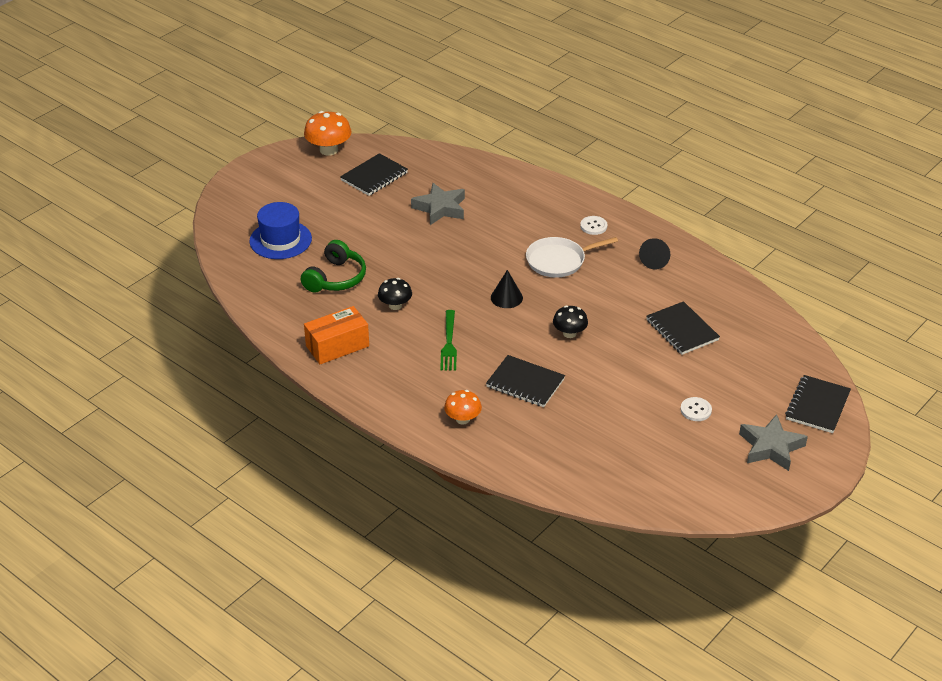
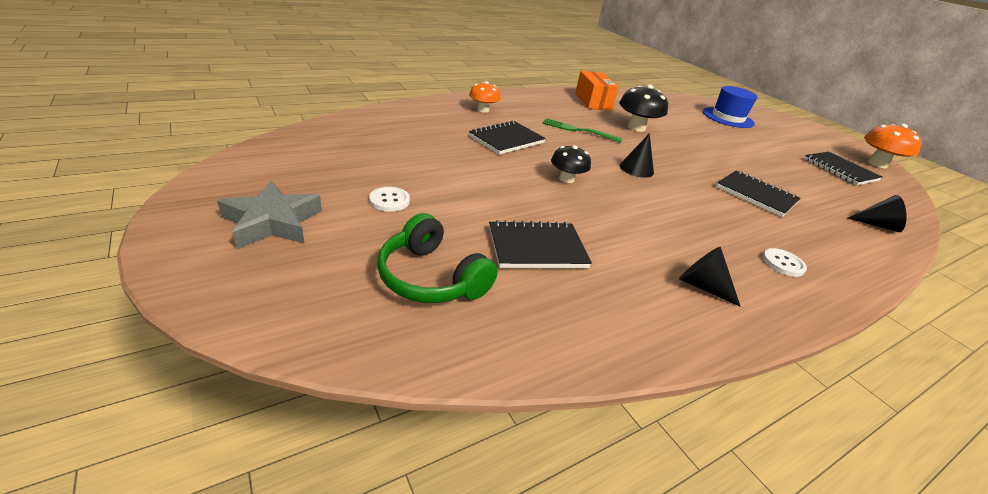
camera: 105 degrees right, 5 degrees down
(336, 278) = (676, 120): green headphones -> green headphones (431, 278)
(395, 305) = (636, 127): black mushroom -> black mushroom, size x1.56
(440, 208) = (793, 183): grey star -> none
(484, 175) = (876, 225): none -> black cone
(559, 261) = (700, 214): white pan -> none
(817, 406) = (286, 298): black notebook -> black notebook (756, 195)

